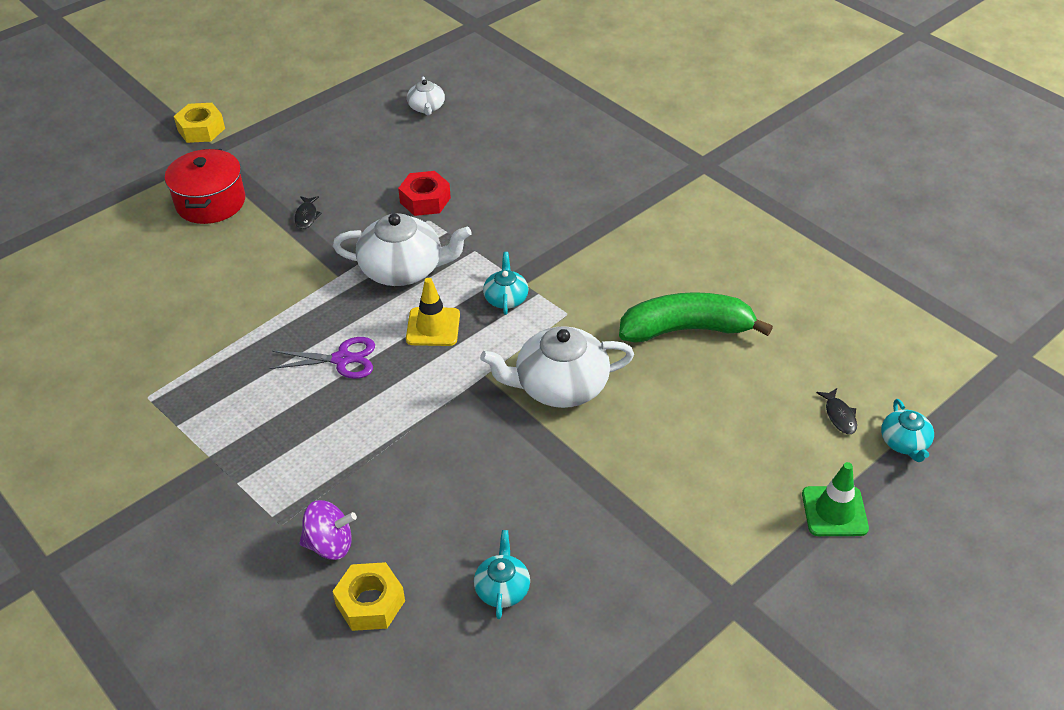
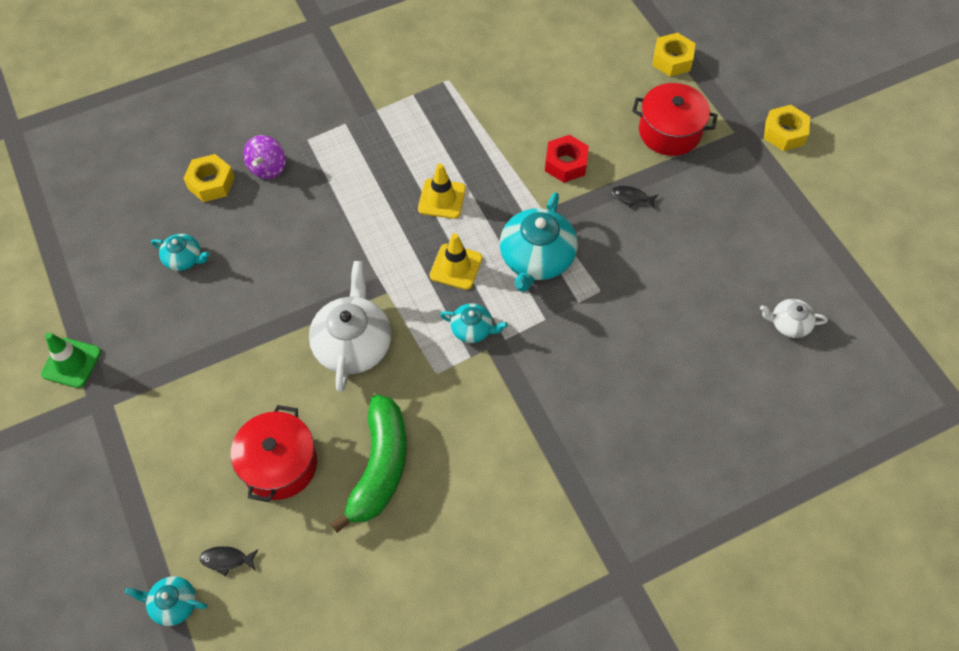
camera: 105 degrees right, 15 degrees up
(101, 214) = (672, 60): none -> yellow nut
(342, 359) = (442, 199): purple scissors -> yellow traffic cone
(403, 269) = (536, 258): white teapot -> turquoise teapot
(425, 200) = (630, 293): red nut -> red nut (565, 164)
(723, 405) = (279, 464): none -> red pot
(834, 511) = (136, 508): green traffic cone -> green traffic cone (71, 363)

